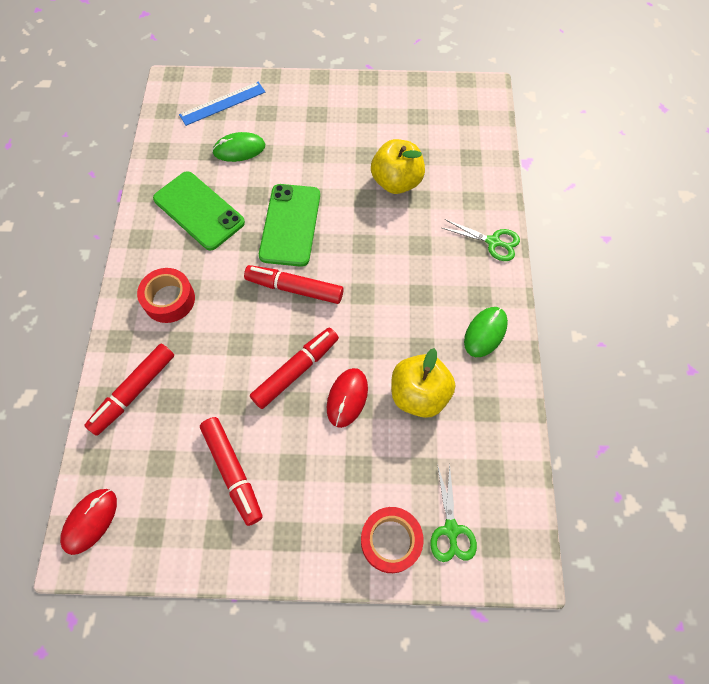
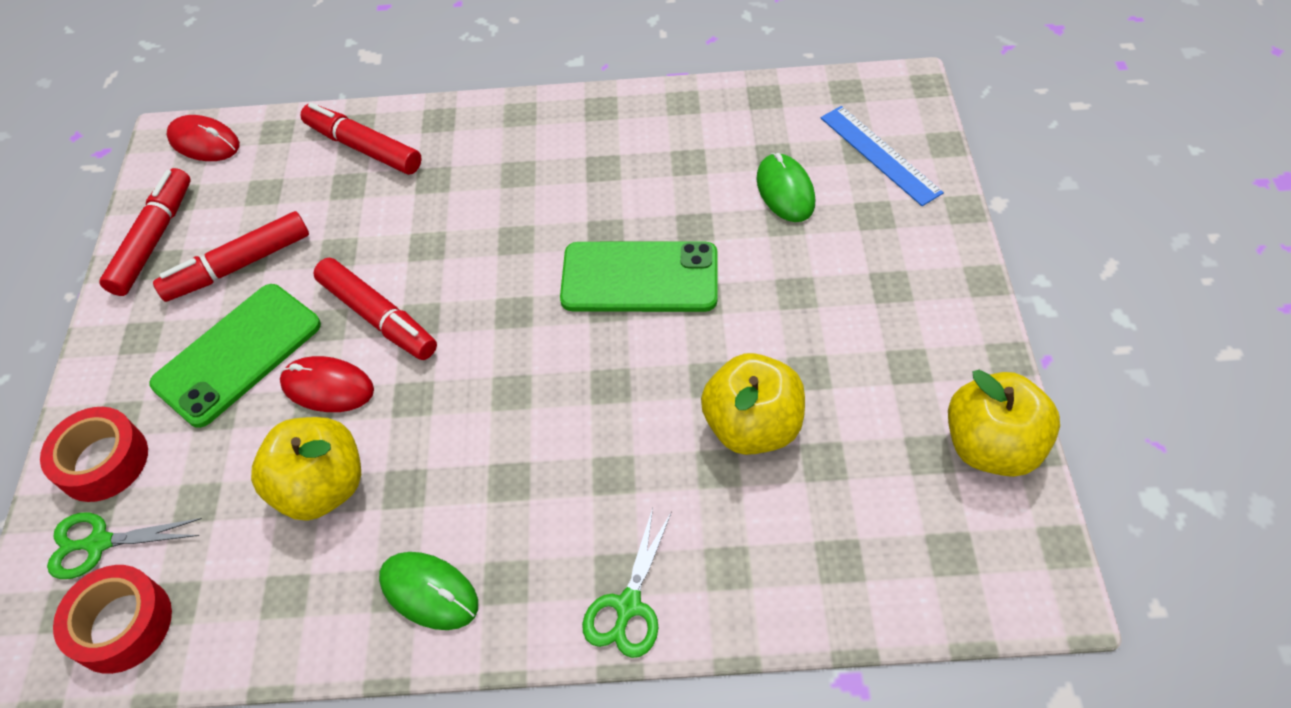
camera: 90 degrees right, 10 degrees down
(169, 299) = (500, 156): red tape -> red tape (122, 624)
(199, 211) = (655, 162): green phone -> green phone (238, 354)
(294, 288) = (519, 298): red marker -> red marker (154, 239)
(415, 93) = (991, 446): none -> yellow apple

